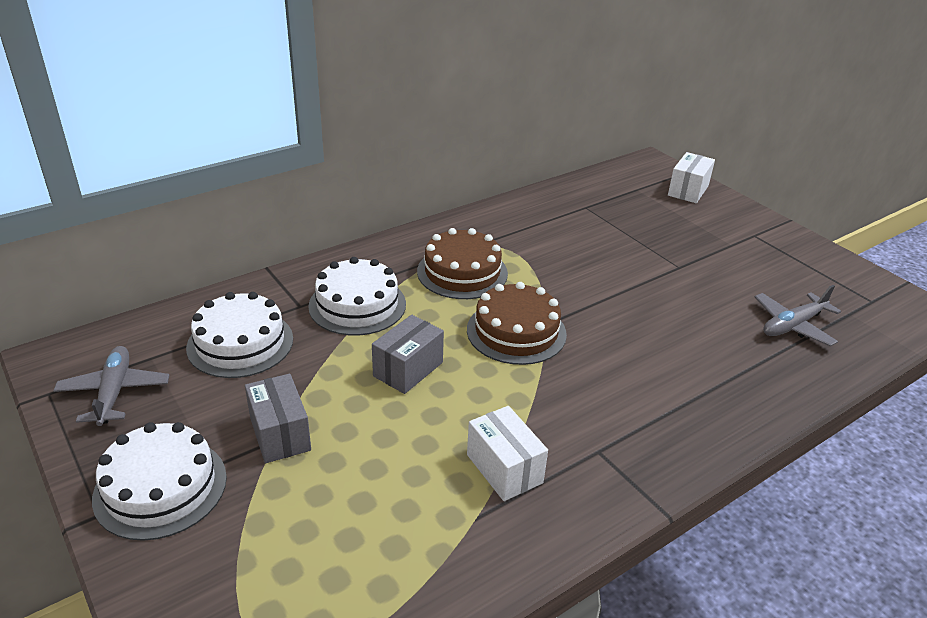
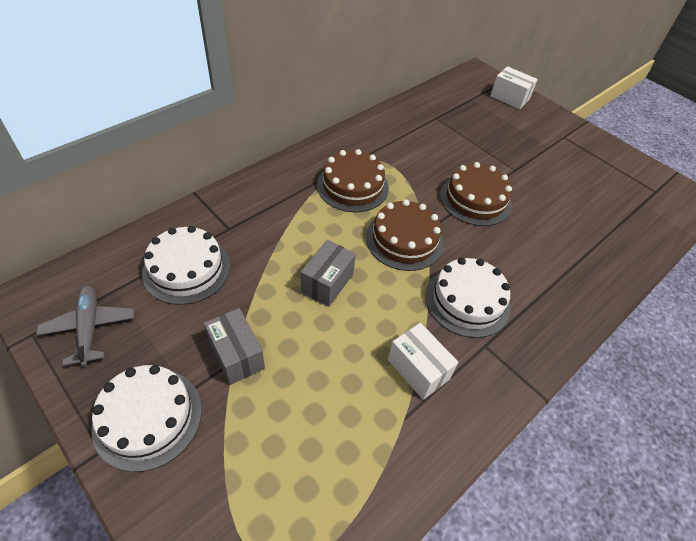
camera: 10 degrees left, 15 degrees up
(357, 305) = (275, 224): white cake -> white cake (467, 300)
(619, 295) = (475, 199): none -> brown cake
(688, 190) = (509, 98): white box -> white box turned 75 degrees counterclockwise
(793, 326) = (604, 218): grey plane -> none

